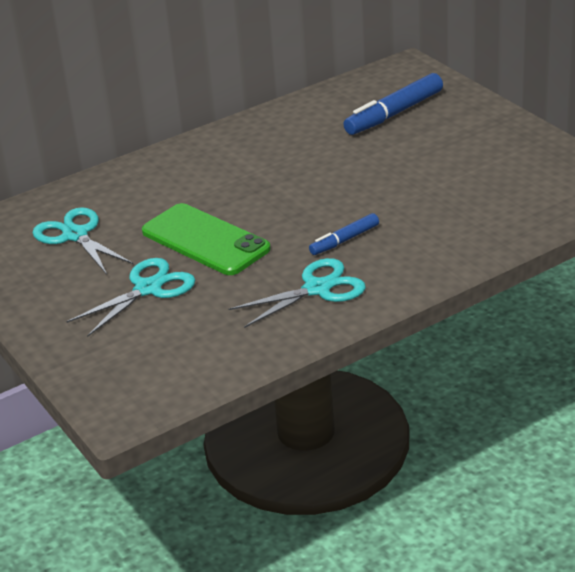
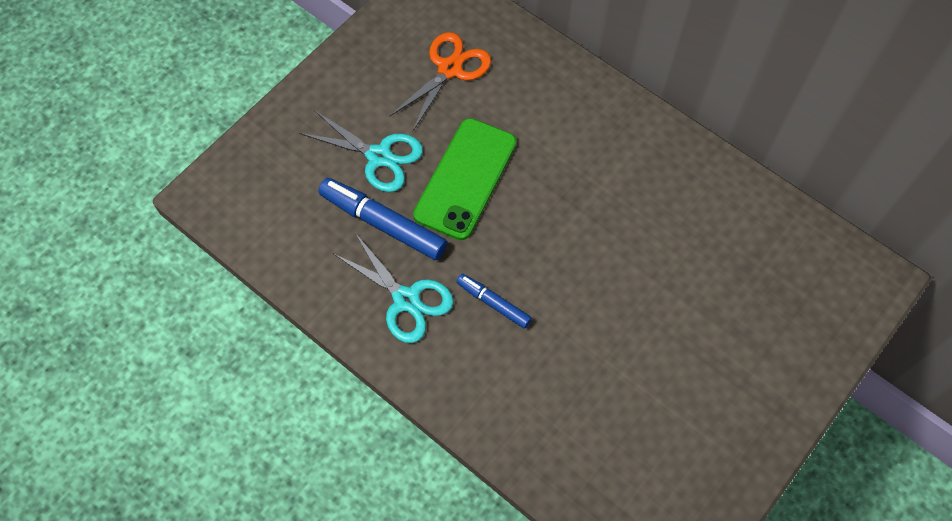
camera: 70 degrees right, 30 degrees up
(75, 235) = (450, 69): turquoise scissors -> orange scissors
(394, 113) = (759, 292): blue marker -> blue marker (383, 224)

